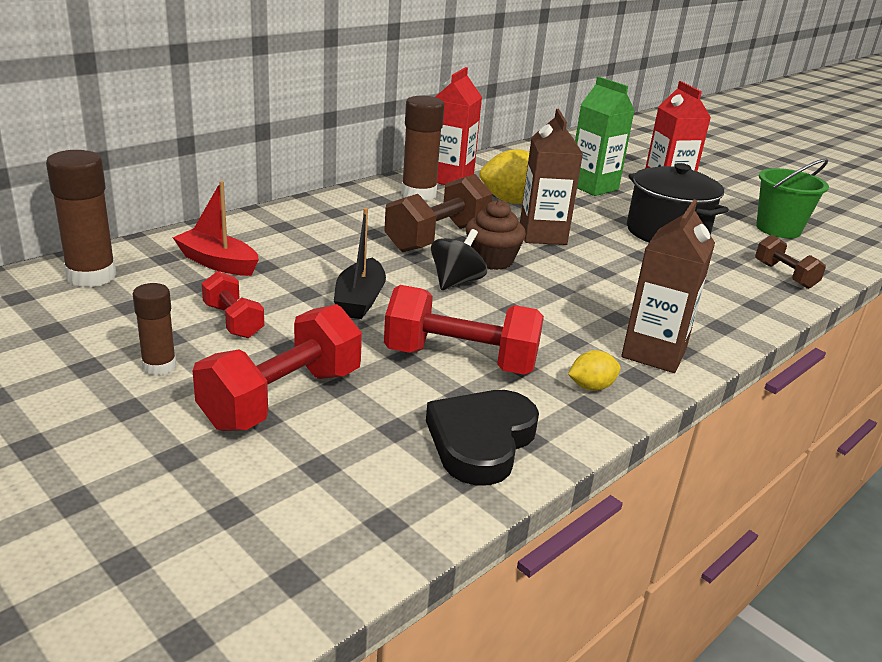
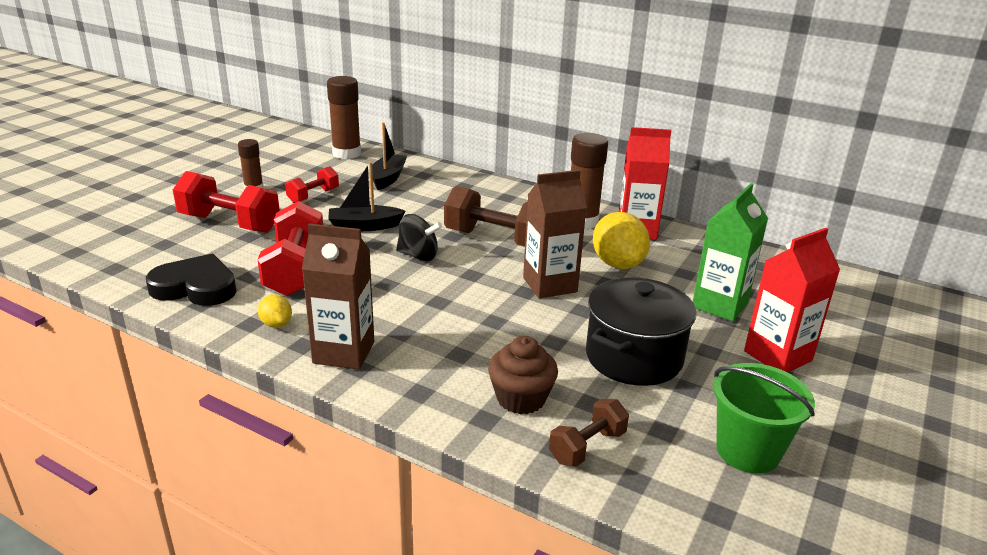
camera: 75 degrees right, 0 degrees up
(217, 263) = (388, 178): red boat -> black boat
(492, 260) = (471, 266): brown cupcake -> brown cupcake (521, 398)

